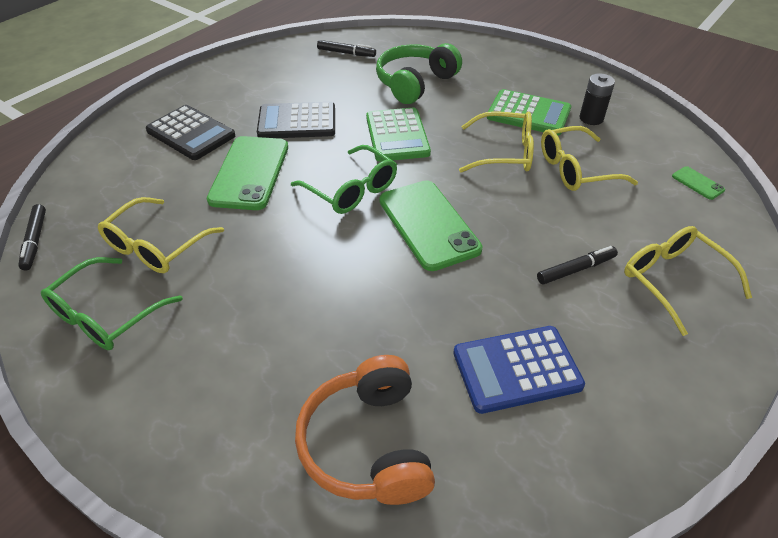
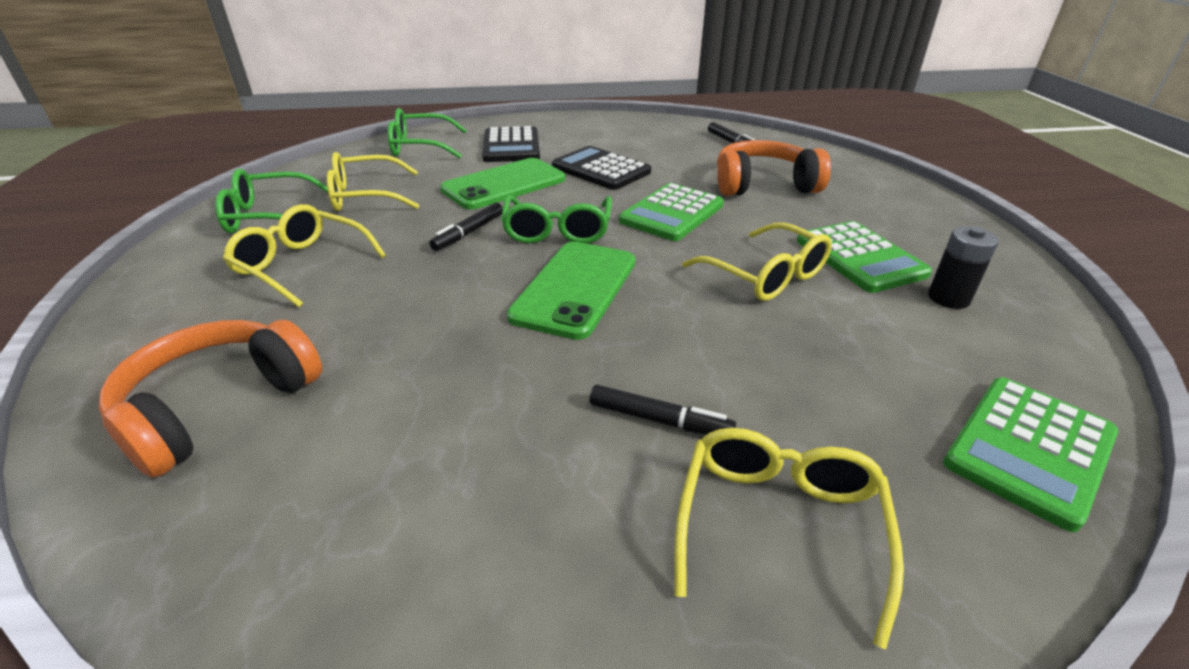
camera: 45 degrees right, 10 degrees down
(35, 241) = (318, 161): black marker -> black marker (469, 233)
(109, 174) = (420, 147): none -> green glasses
(415, 83) = (763, 185): green headphones -> orange headphones
(516, 369) = (426, 456): blue calculator -> none
(575, 169) = (835, 332): yellow glasses -> yellow glasses (302, 265)
(697, 183) = (1029, 449): green phone -> green calculator

